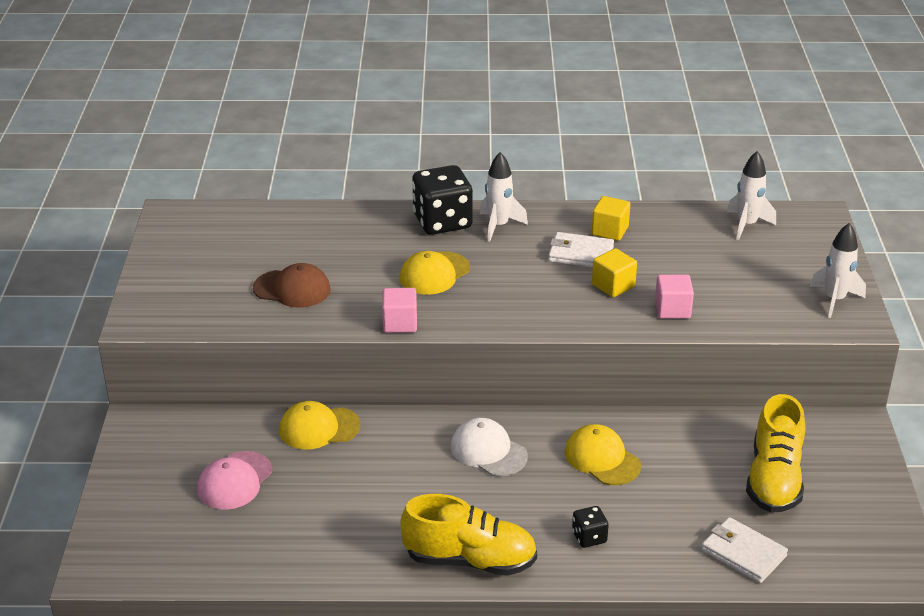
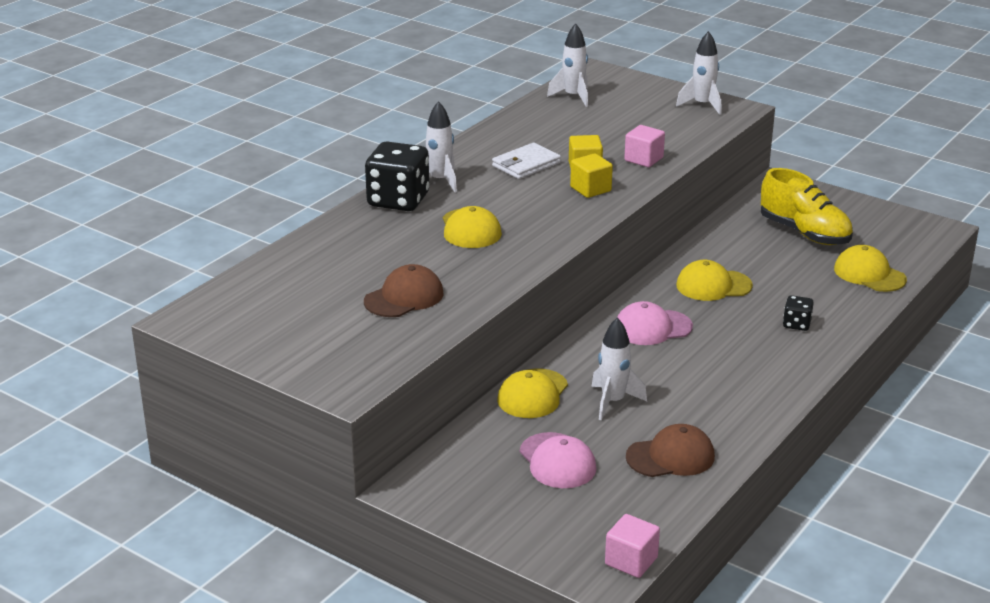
camera: 55 degrees left, 5 degrees down
(293, 541) = (670, 457): none -> brown cap
(347, 476) = (613, 402): none -> white rocket
(400, 323) = (522, 266): pink cube -> pink cube (631, 561)
(470, 560) = (774, 382): yellow shoe -> none
(488, 451) = (652, 328): white cap -> pink cap
(610, 231) = (510, 143): yellow cube -> yellow cube (590, 189)
(743, 553) = (869, 274): white wallet -> yellow cap

